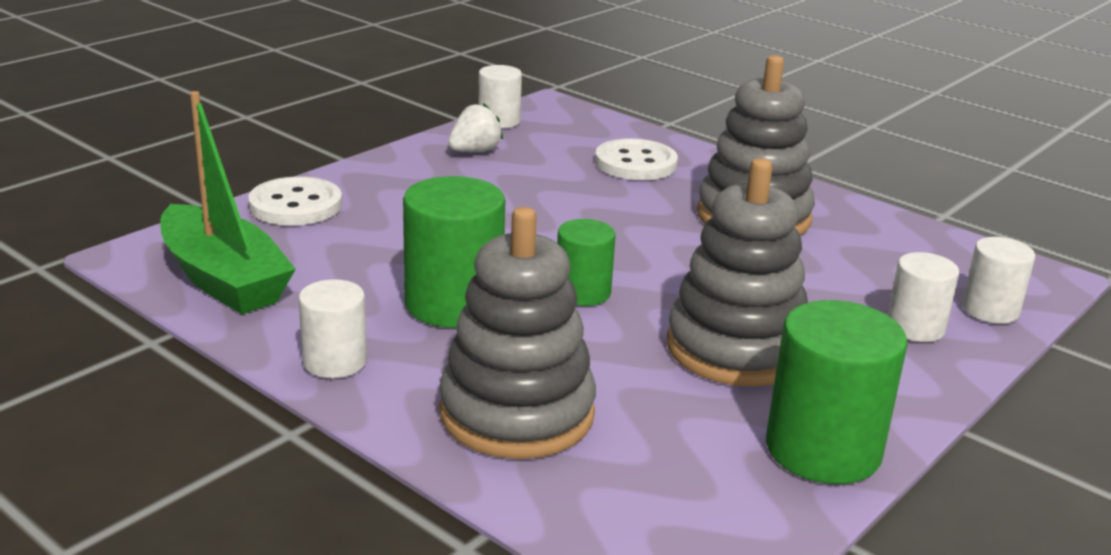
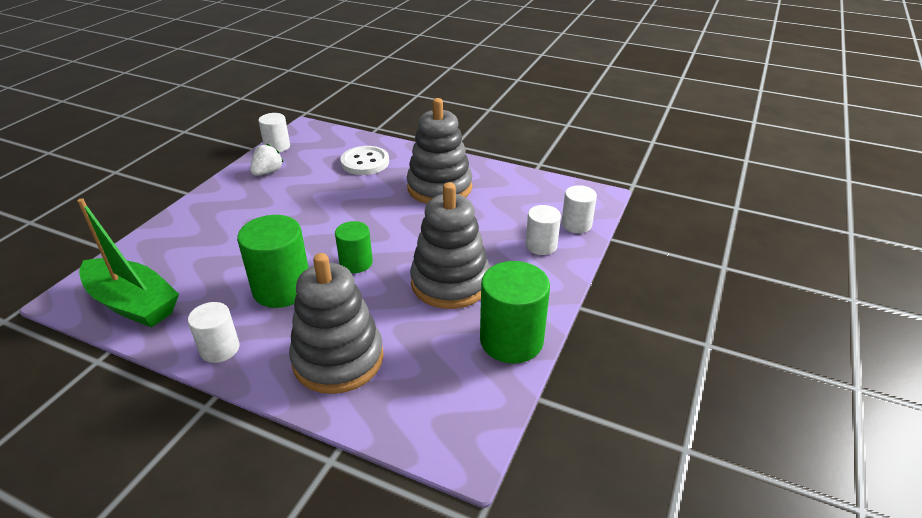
camera: 15 degrees left, 10 degrees up
(295, 205) = (165, 236): white button -> none

